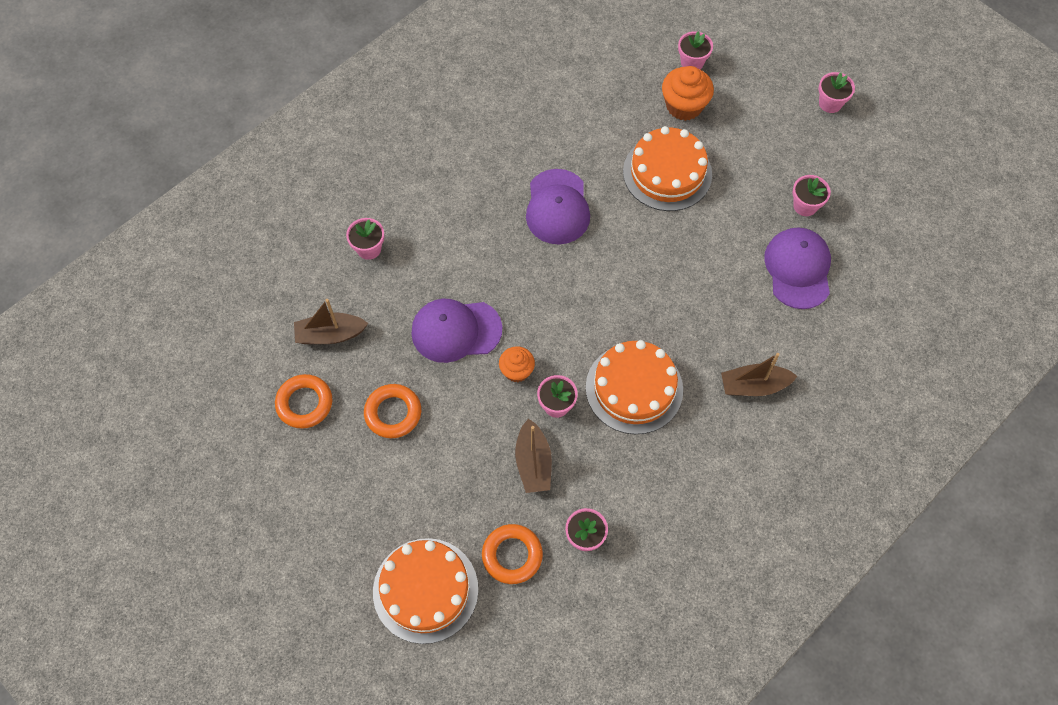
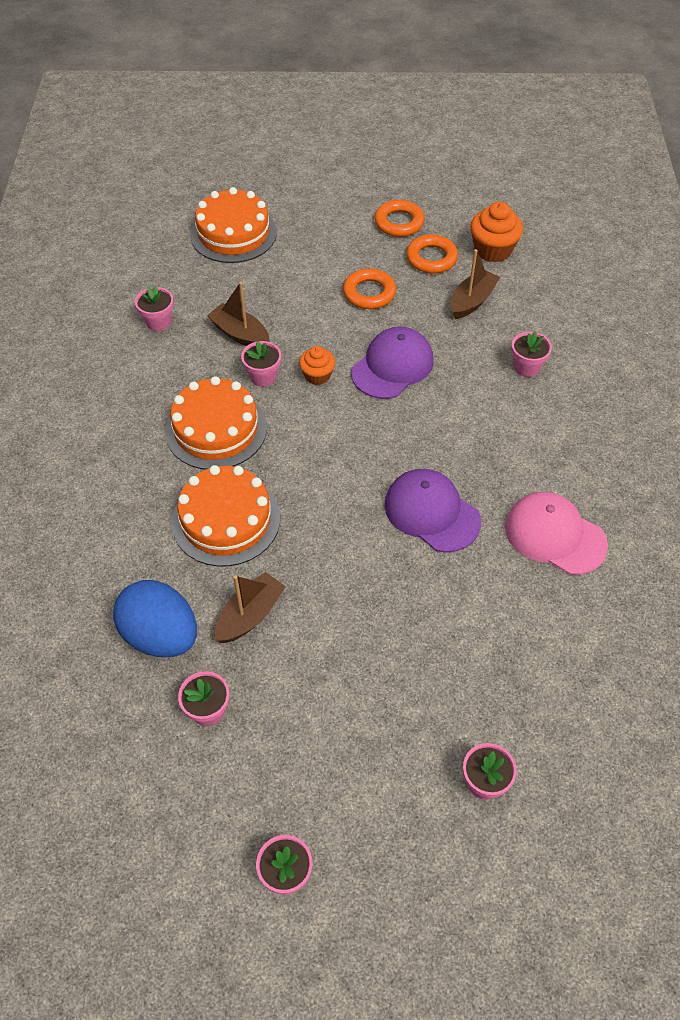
camera: 135 degrees right, 10 degrees down
(503, 135) = (555, 535): none -> pink cap
(512, 555) = (198, 282): orange ring -> orange ring (399, 222)
(667, 173) = (374, 627): orange cake -> orange cake (226, 520)
(684, 106) = (435, 718): orange cupcake -> orange cupcake (493, 250)
(754, 386) = (118, 503): brown boat -> brown boat (250, 615)
(798, 269) = (161, 636): purple cap -> blue egg

